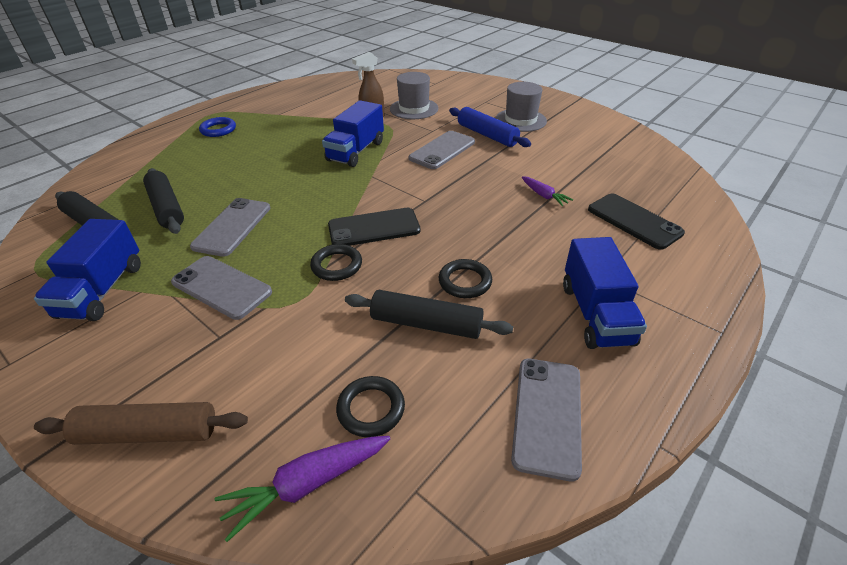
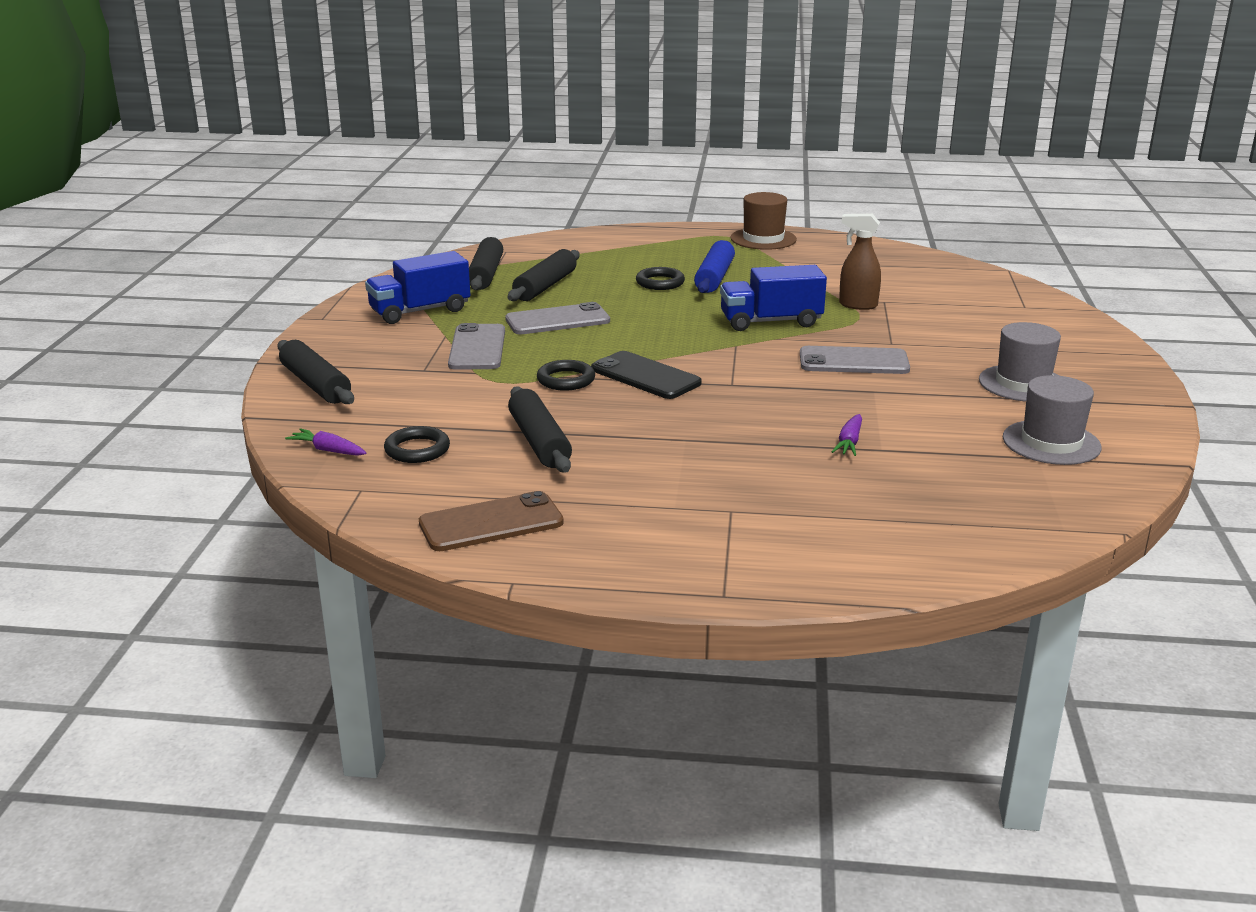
camera: 55 degrees right, 15 degrees down
(149, 432) = (315, 384): brown rolling pin -> black rolling pin
(218, 130) = (699, 251): blue ring -> none
(239, 105) = (763, 239): none -> brown hat
(307, 485) = (328, 450): purple carrot -> purple carrot, size x0.62
(414, 109) = (926, 317): grey hat -> grey hat (1051, 443)
(465, 282) = (622, 442): black ring -> black ring (660, 282)
(487, 135) = (940, 375): blue rolling pin -> blue rolling pin (714, 277)
(547, 415) = (491, 523): grey phone -> brown phone
(596, 314) = (661, 518): blue truck -> none
(634, 221) = (880, 508): black phone -> none

